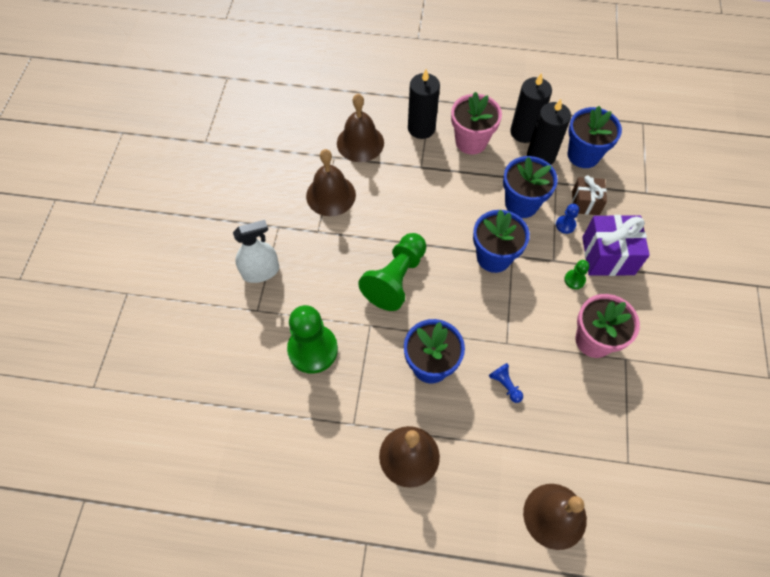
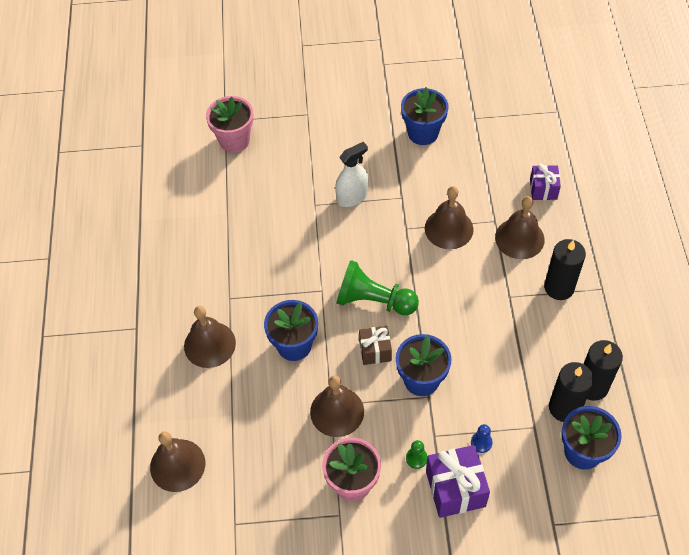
camera: 80 degrees right, 5 degrees down
(260, 271) = (352, 197): white spray bottle -> white spray bottle turned 90 degrees counterclockwise
(312, 111) = (543, 189): none -> purple gift
(313, 349) = (288, 253): green pawn -> none
(471, 141) = (559, 336): pink flower pot -> pink flower pot (234, 140)
(505, 385) = (288, 409): blue pawn -> none
(515, 339) = (337, 411): none -> brown bell
(521, 204) = (494, 396): blue flower pot -> blue flower pot (423, 133)
(585, 203) = (517, 460): brown gift -> brown gift (375, 351)

